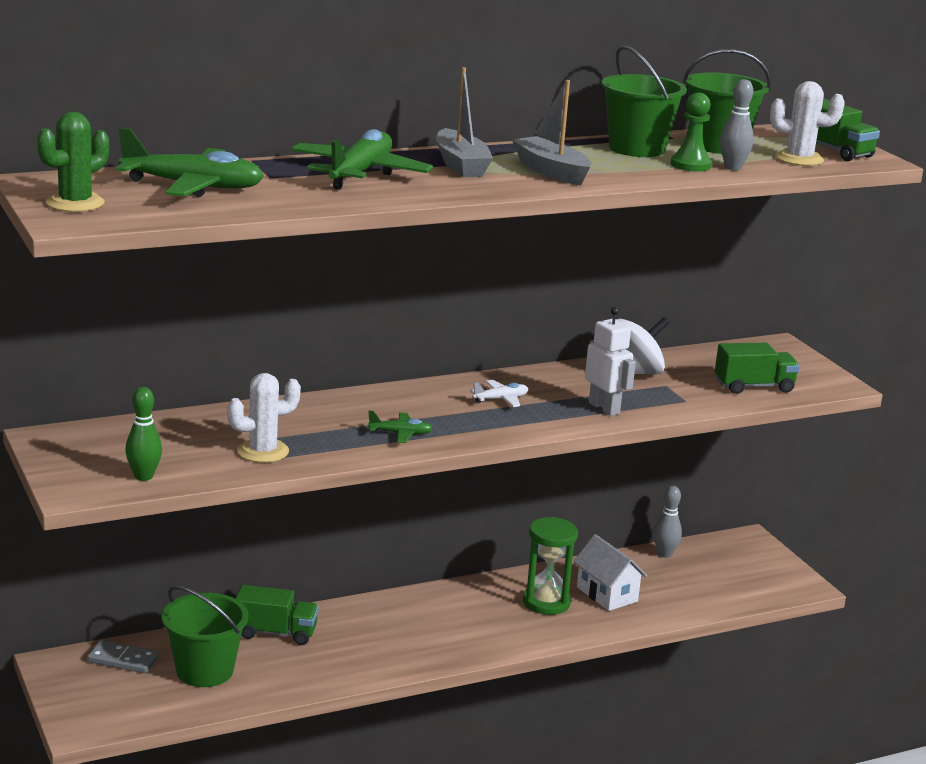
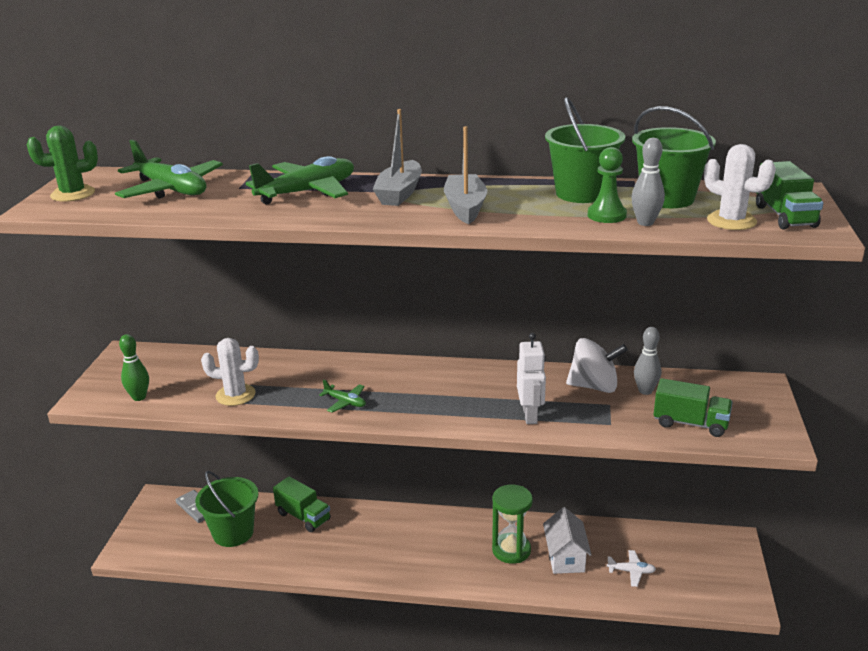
camera: 35 degrees right, 5 degrees up
(501, 399) = (456, 388): white plane -> white plane (631, 571)
(665, 554) = (646, 534): grey bowling pin -> grey bowling pin (645, 391)

